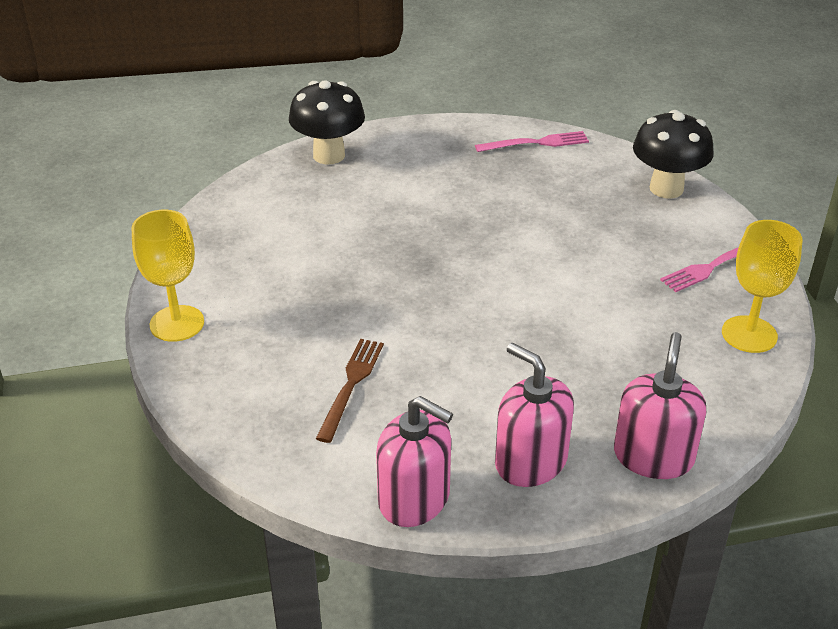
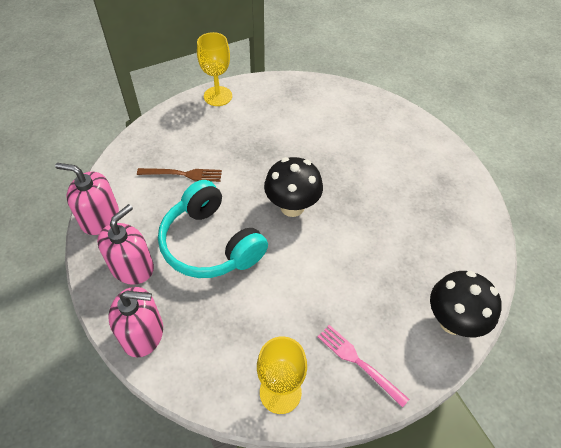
camera: 75 degrees right, 15 degrees up
(329, 155) = (398, 119): black mushroom -> black mushroom (292, 207)
(414, 499) = (100, 218): pink soap dispenser -> pink soap dispenser turned 90 degrees clockwise
(506, 369) = (210, 244): none -> turquoise headphones
(536, 143) = (473, 226): pink fork -> none

